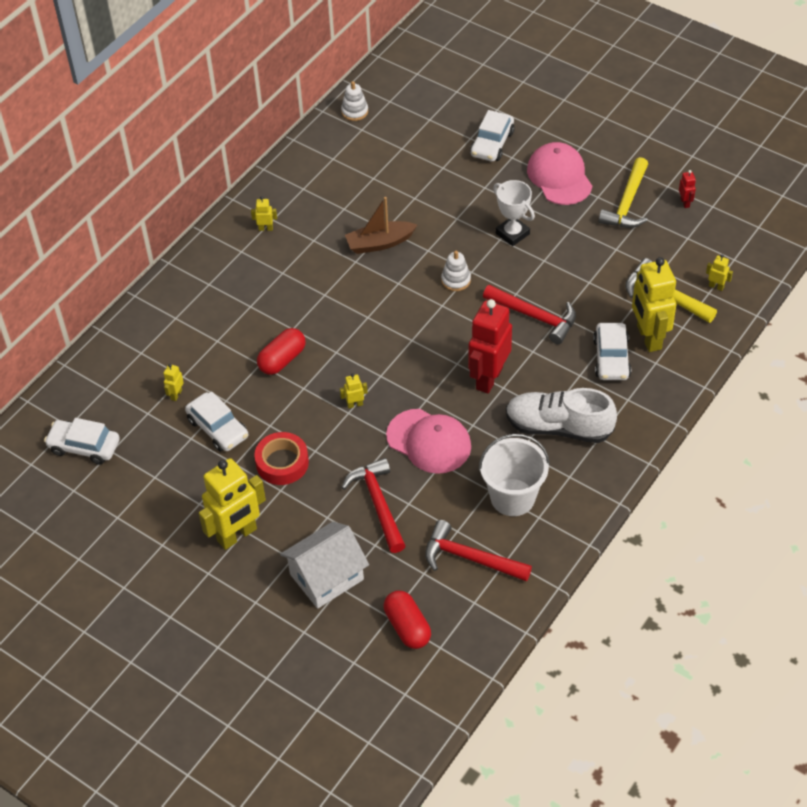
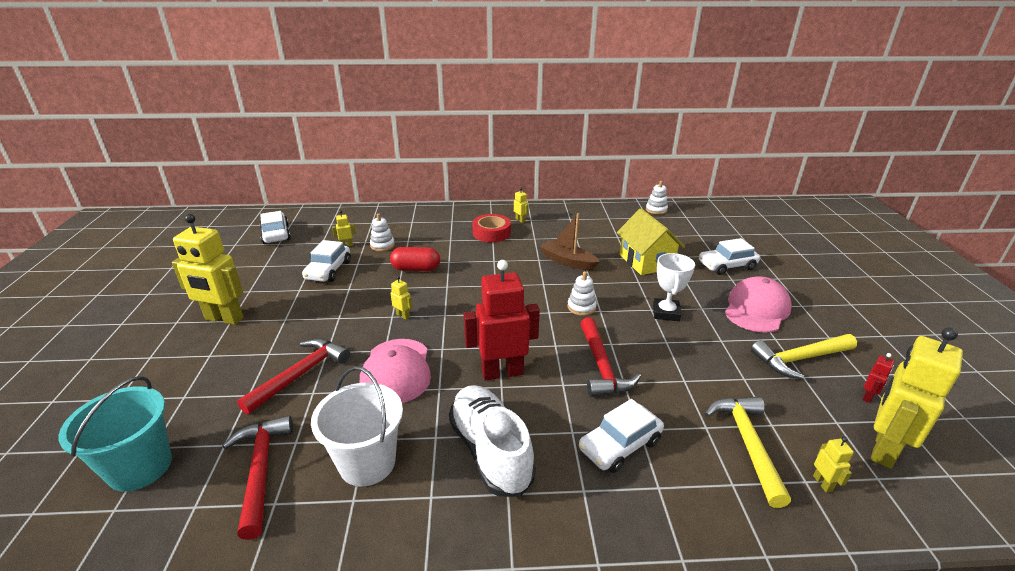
camera: 50 degrees right, 20 degrees down
(206, 365) = (382, 245): none -> white stacking toy
(282, 463) = (314, 308): red tape -> red tape (491, 233)
(326, 577) = (194, 383): white house -> none
(407, 627) = (140, 467): red capsule -> turquoise bucket
(433, 190) = (646, 261): none -> yellow house
(648, 337) = (681, 461): yellow robot -> yellow robot (883, 449)

